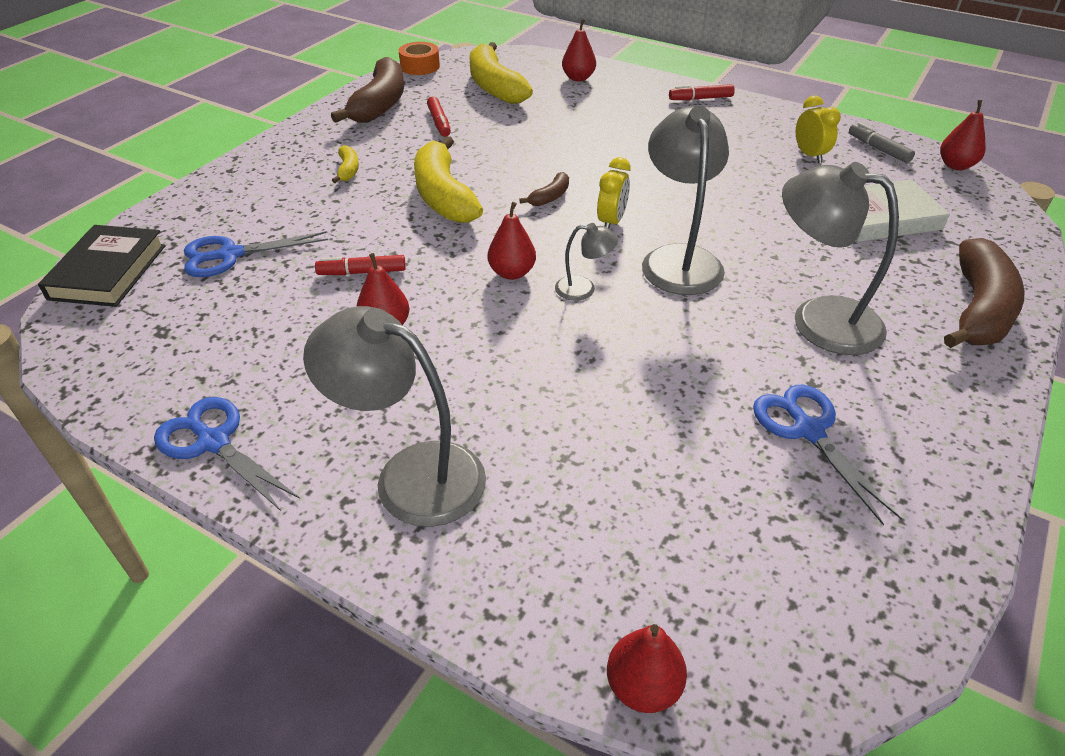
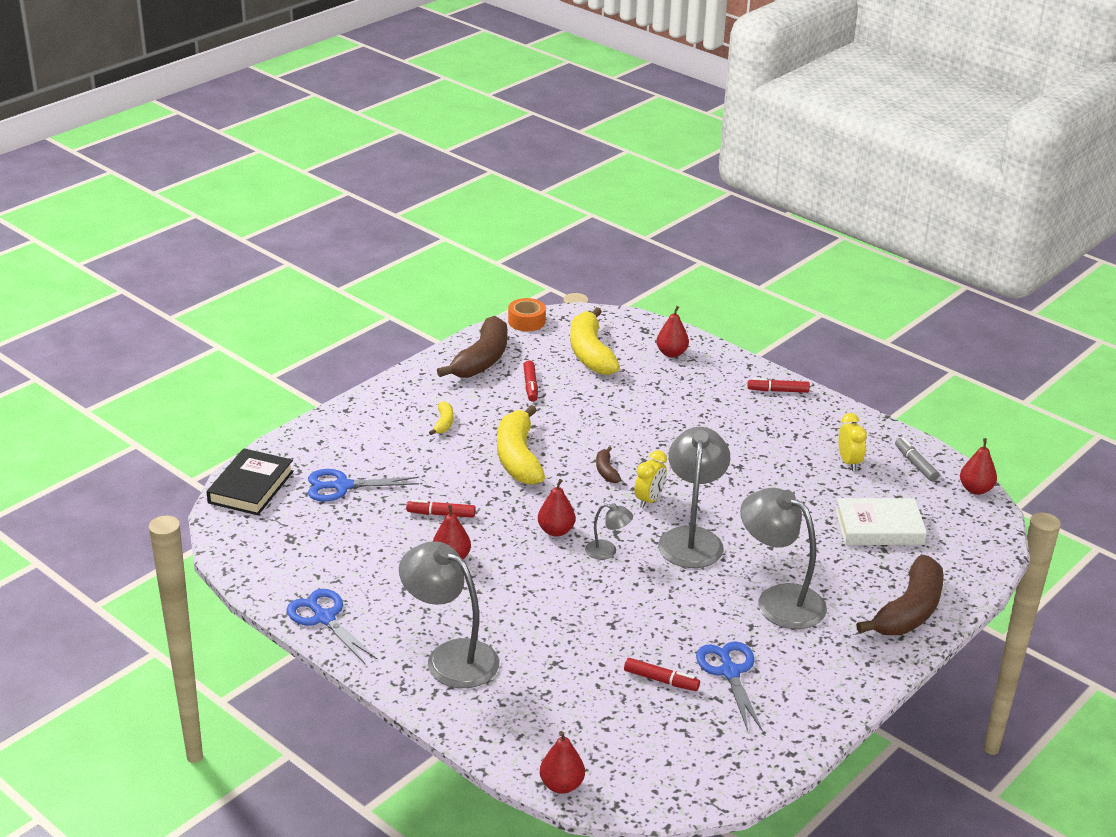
camera: 10 degrees right, 10 degrees down
(550, 197) = (606, 471): brown banana -> brown banana turned 120 degrees clockwise
(722, 460) = (661, 680): none -> red marker

